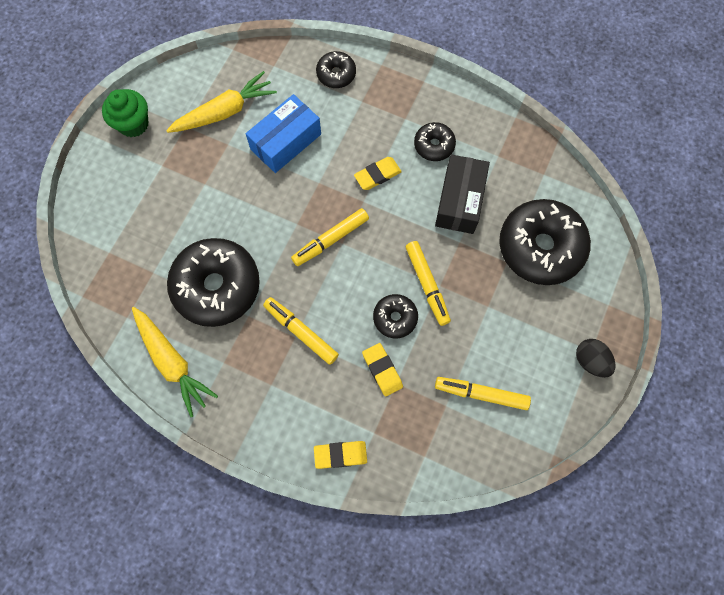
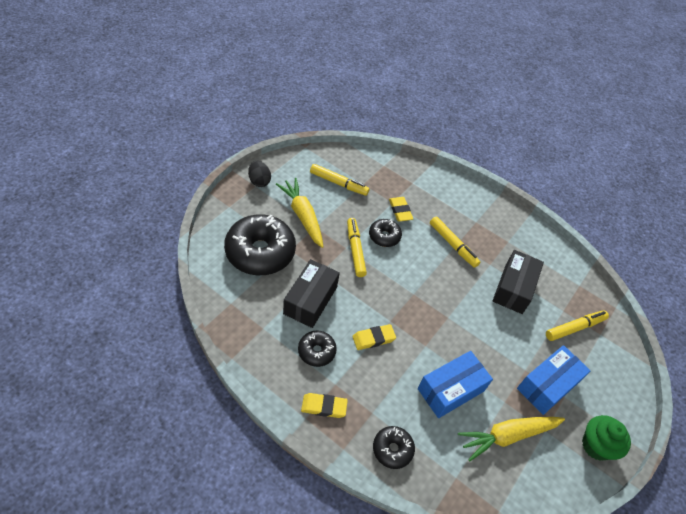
camera: 175 degrees left, 20 degrees down
(172, 362) = (544, 250): yellow carrot -> yellow carrot (302, 216)
(180, 173) = (547, 385): none -> blue box
(216, 286) = (513, 288): black donut -> black box
(330, 240) = (422, 298): yellow marker -> yellow marker (574, 328)
(340, 455) = (435, 178): yellow eraser -> yellow eraser (324, 407)

